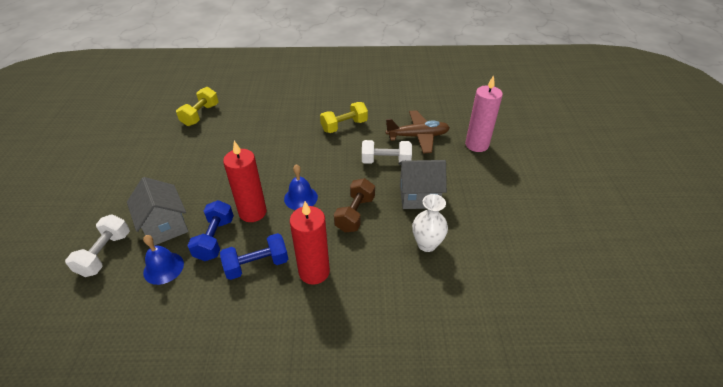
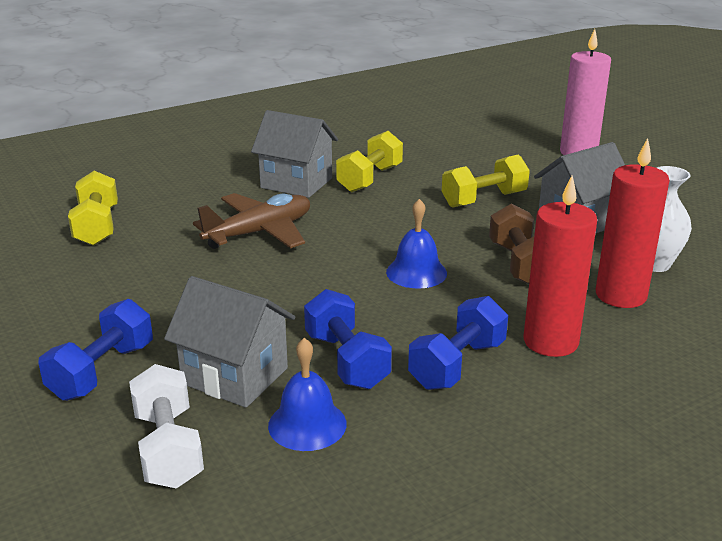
camera: 30 degrees left, 15 degrees down
(124, 200) = (102, 371): none -> blue dumbbell
(252, 212) = (364, 311): red candle -> red candle (620, 295)
(307, 117) = (296, 183): none -> grey house
(386, 161) = (484, 199): white dumbbell -> yellow dumbbell
(417, 136) = (491, 163): brown plane -> brown plane (259, 232)

